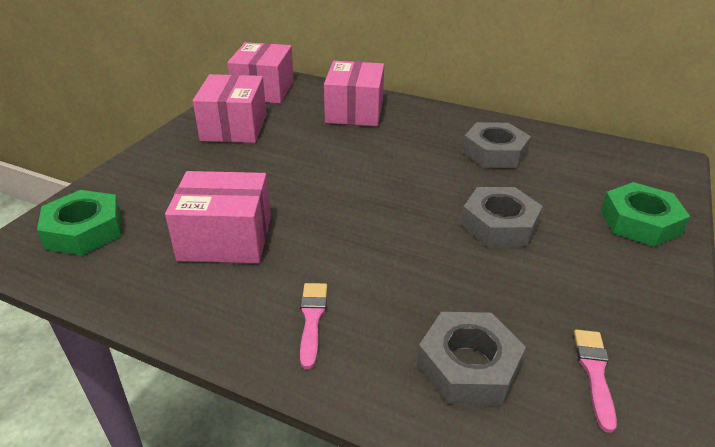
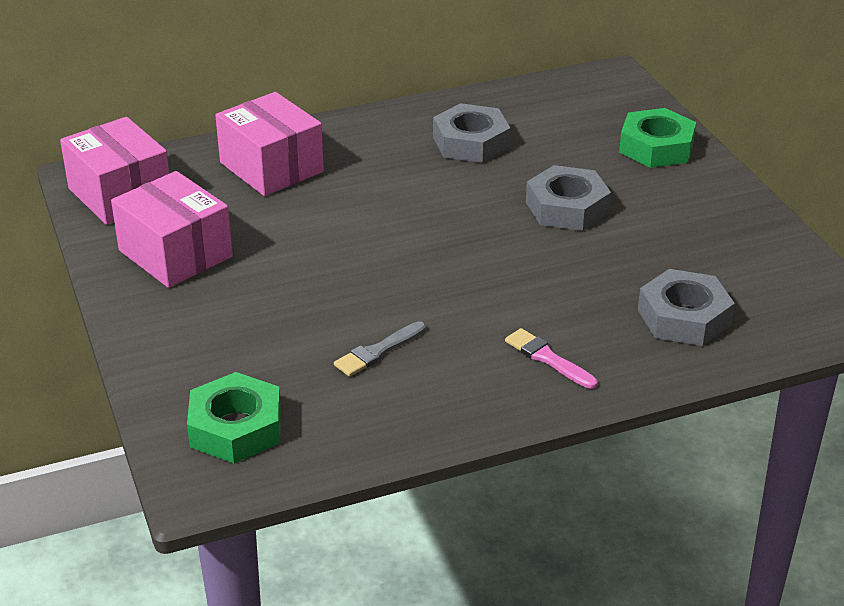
camera: 45 degrees left, 0 degrees up
(225, 239) = (378, 351): pink box -> grey brush
(594, 373) = (754, 273): pink brush -> none

